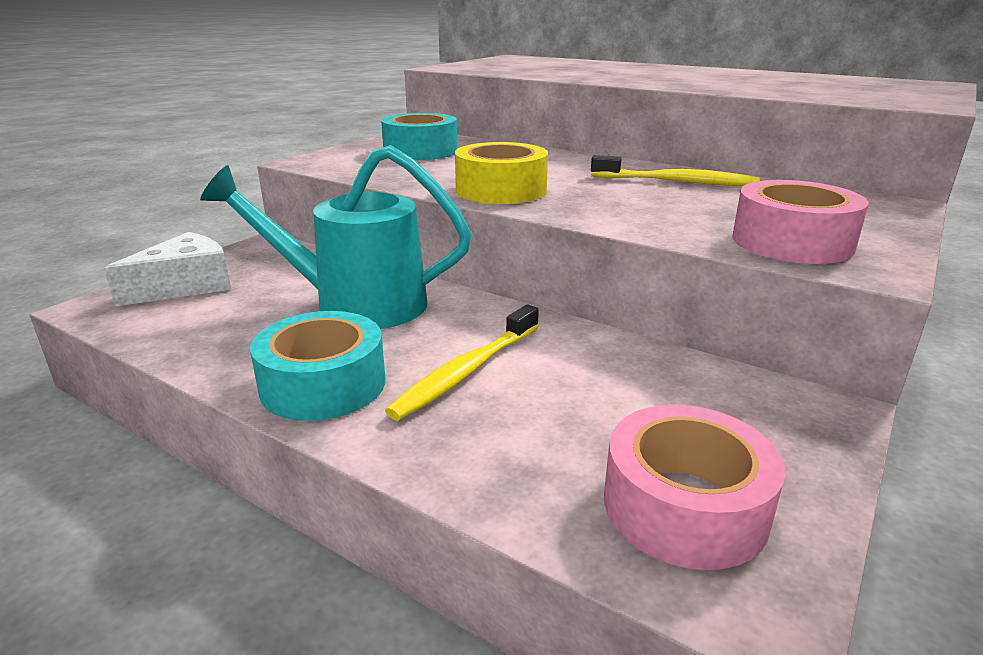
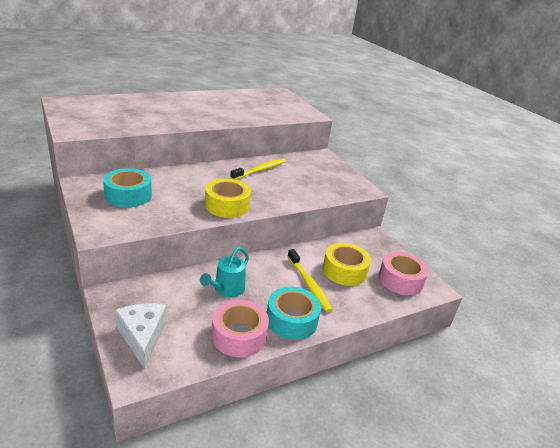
camera: 65 degrees left, 5 degrees up
(355, 304) = (226, 289): turquoise watering can -> turquoise watering can, size x0.57
(582, 401) = (344, 271): none -> yellow tape
(792, 242) = (337, 187): pink tape -> pink tape (239, 335)

